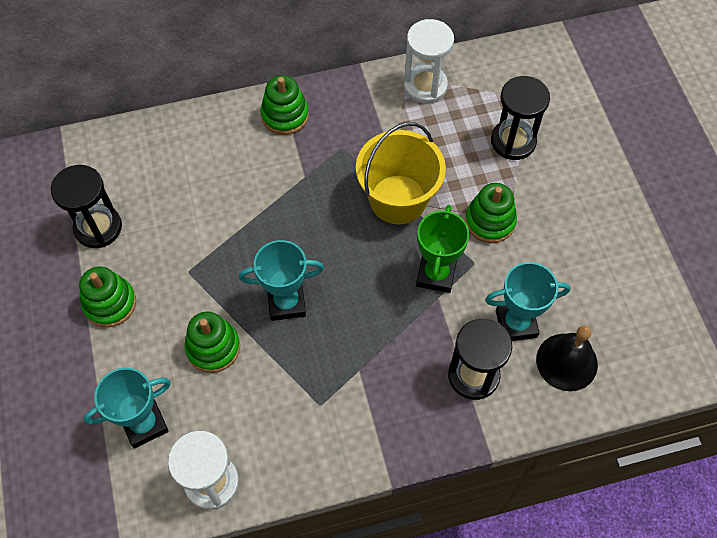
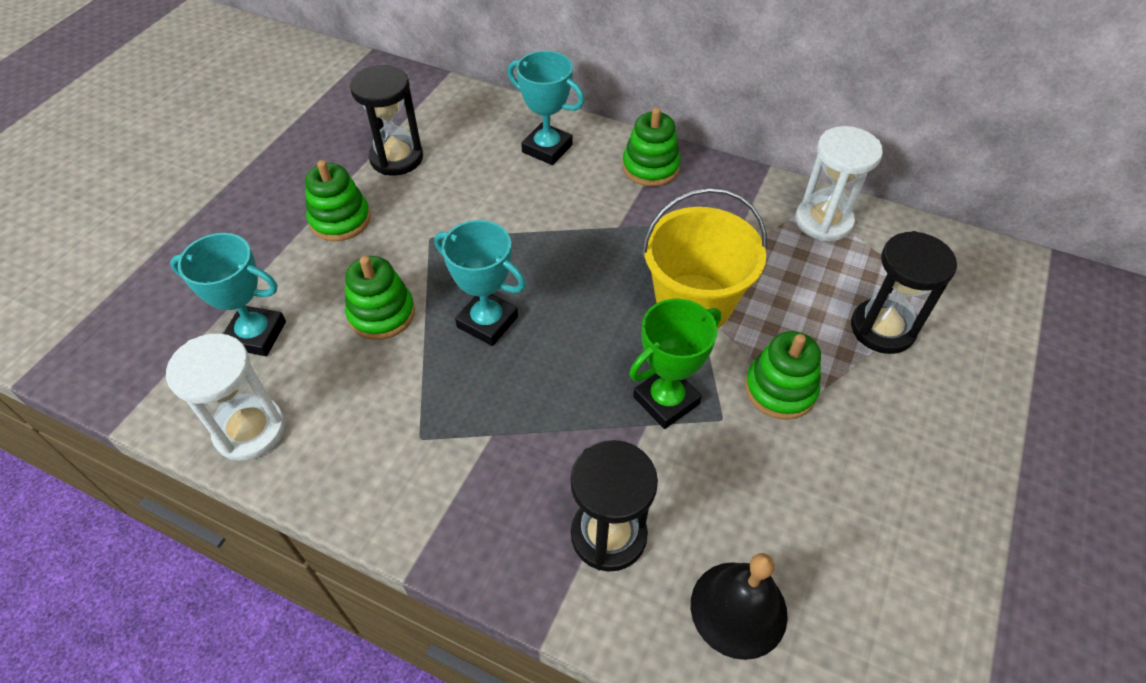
camera: 40 degrees right, 10 degrees down
(516, 324) = (712, 517): turquoise trophy -> turquoise trophy (547, 148)

